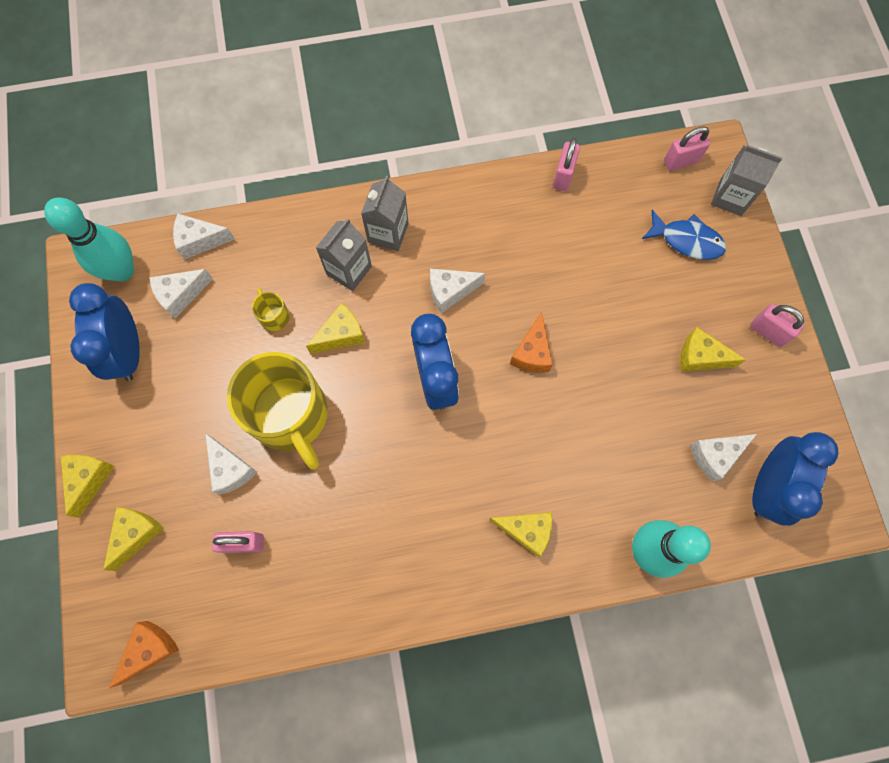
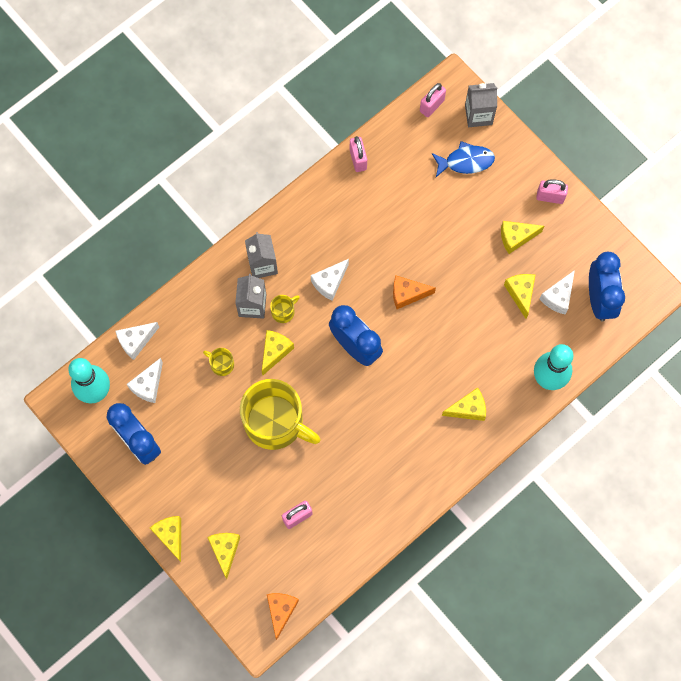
camera: 30 degrees left, 0 degrees up
(231, 469) = (259, 477): white cheese -> none
(379, 295) = (283, 311): none -> yellow mug
(532, 353) = (407, 294): orange cheese -> orange cheese turned 105 degrees clockwise
(669, 426) = (520, 293): none -> yellow cheese

